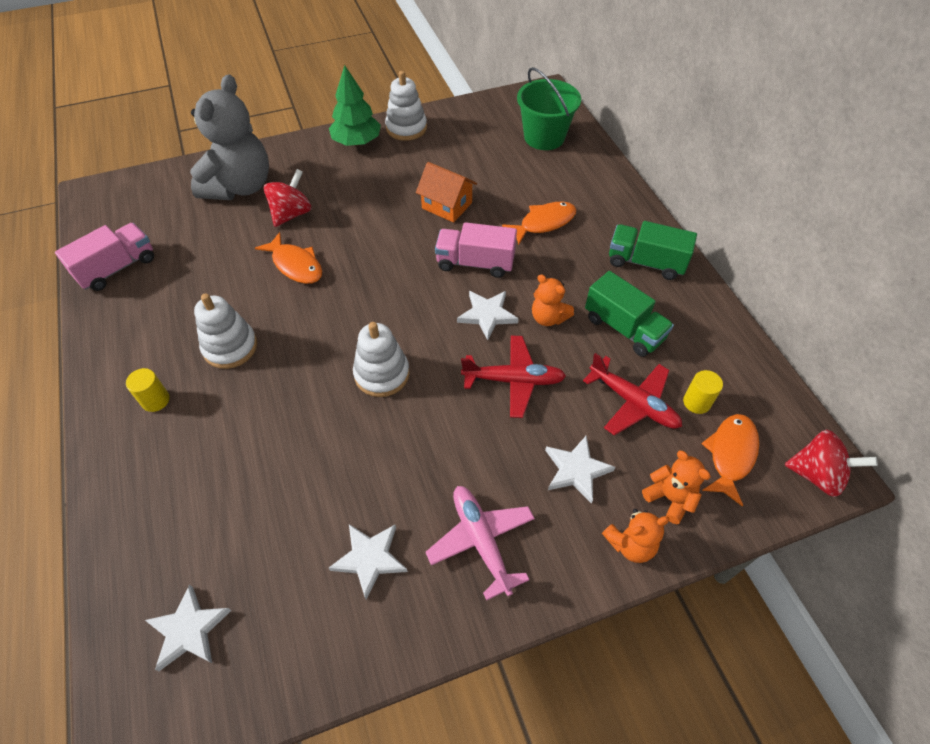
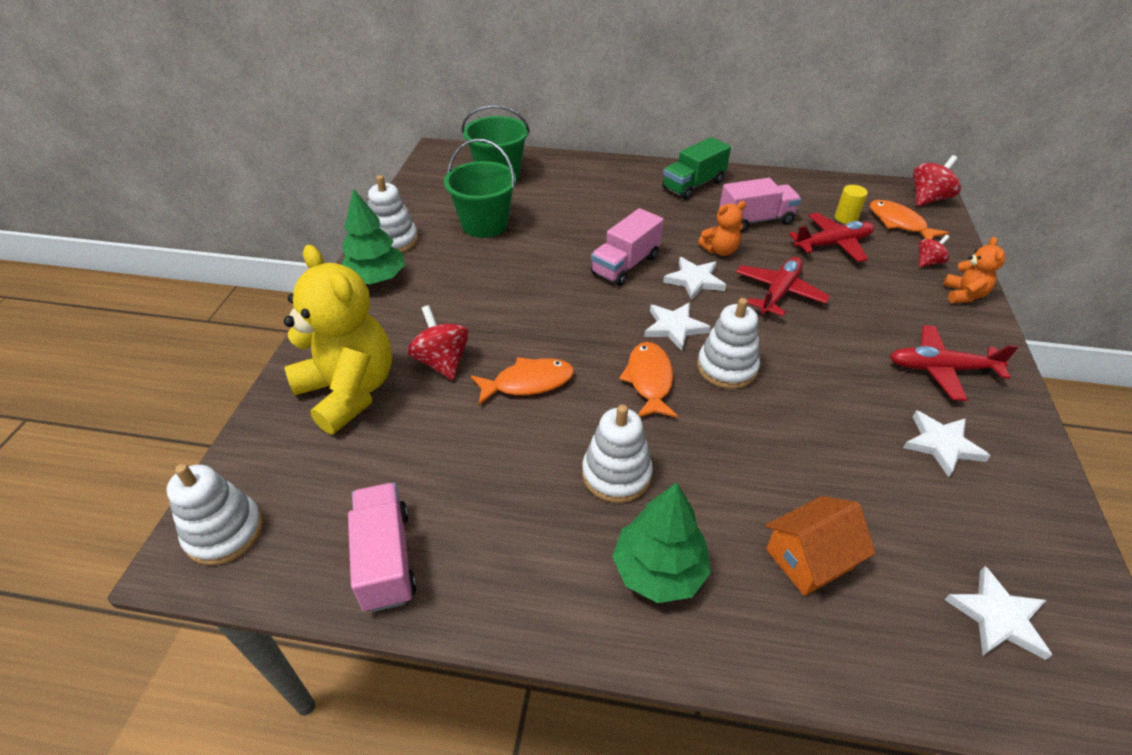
camera: 60 degrees left, 10 degrees down
(111, 197) = (224, 532): none -> white stacking toy
(155, 400) = (659, 570): yellow cylinder -> green tree
(240, 187) = (349, 391): grey teddy bear -> yellow teddy bear
(447, 205) = (534, 255): orange house -> orange house (809, 558)
(465, 162) = (484, 224): none -> green bucket
(481, 541) = (940, 369): pink plane -> red plane
(544, 223) = (607, 213): orange fish -> orange fish (649, 380)
(576, 470) = (887, 294): white star -> white star (674, 327)
(623, 328) = (755, 220): green truck -> pink truck
(670, 498) = (928, 262): orange teddy bear -> red spinning top

